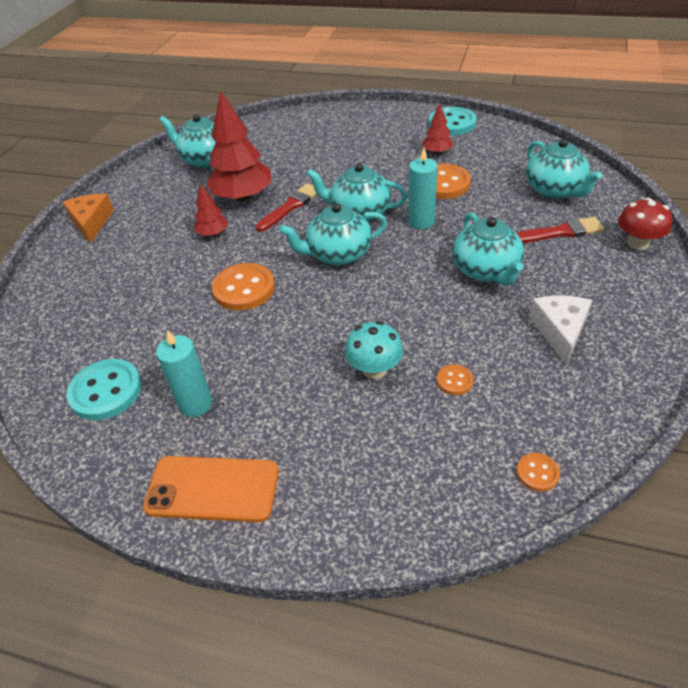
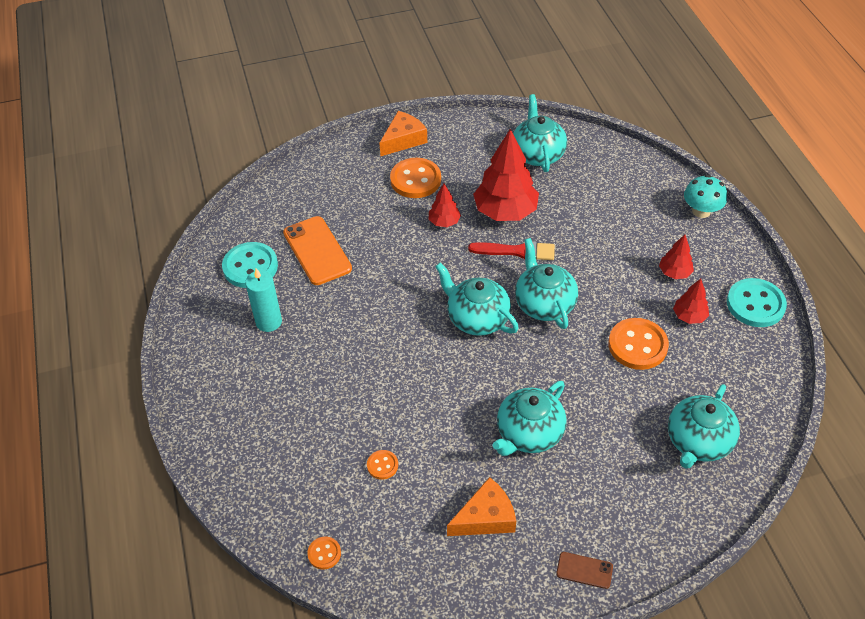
camera: 55 degrees right, 5 degrees up
(212, 489) = (209, 372): orange phone -> orange phone (317, 251)
(244, 289) = (394, 281): orange button -> orange button (415, 180)
(374, 369) = (363, 408): turquoise mushroom -> turquoise mushroom (701, 211)
(391, 143) = (674, 273): none -> red tree
(421, 221) = (565, 355): turquoise candle -> none
(559, 232) = (627, 470): red brush -> none
(560, 331) = (485, 517): white cheese -> orange cheese
(637, 243) = (658, 541): red mushroom -> none
(647, 292) = (584, 570): none -> brown phone

